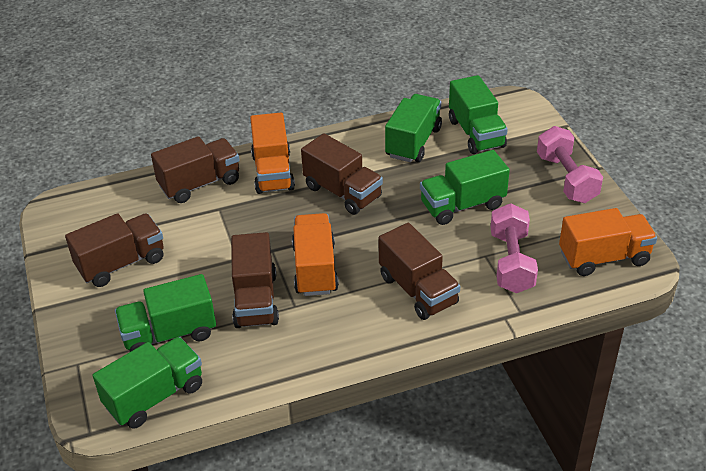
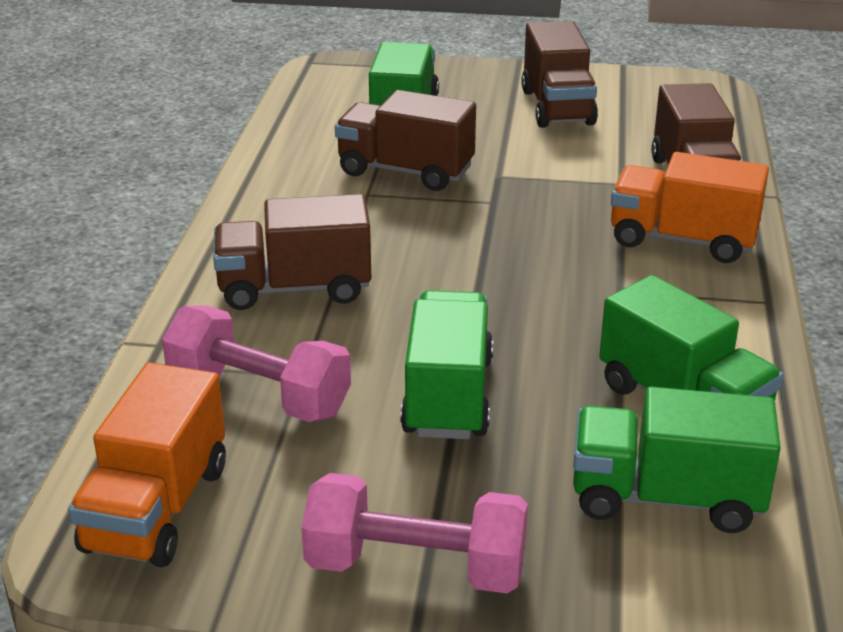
camera: 115 degrees right, 10 degrees down
(155, 396) = (319, 94): green truck -> none
(315, 269) = (423, 222): orange truck -> none
(342, 192) = (582, 287): brown truck -> none

